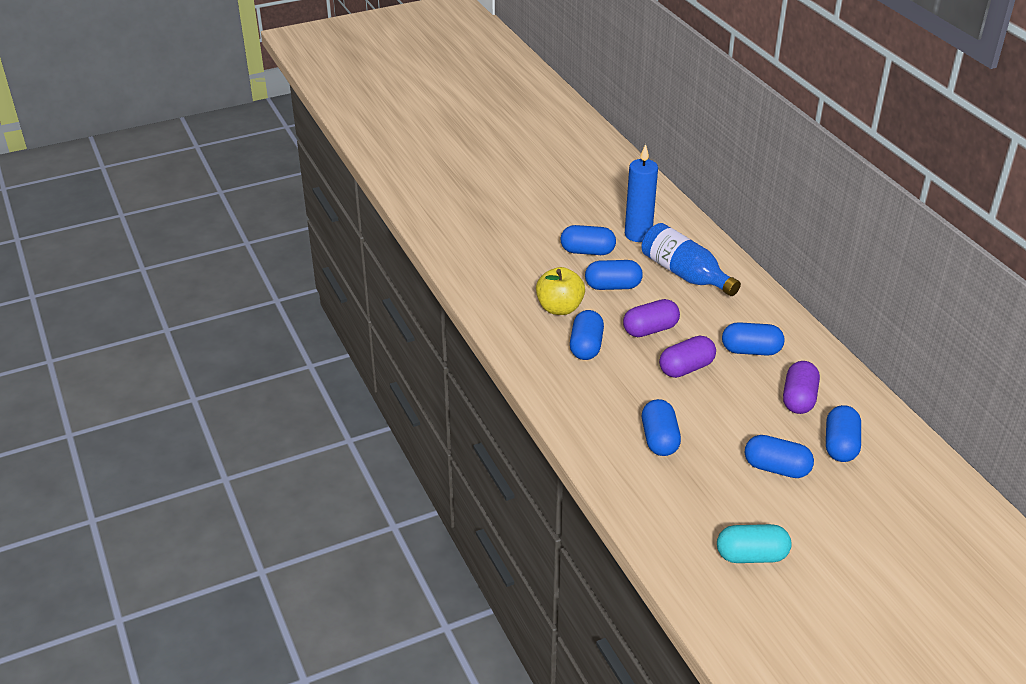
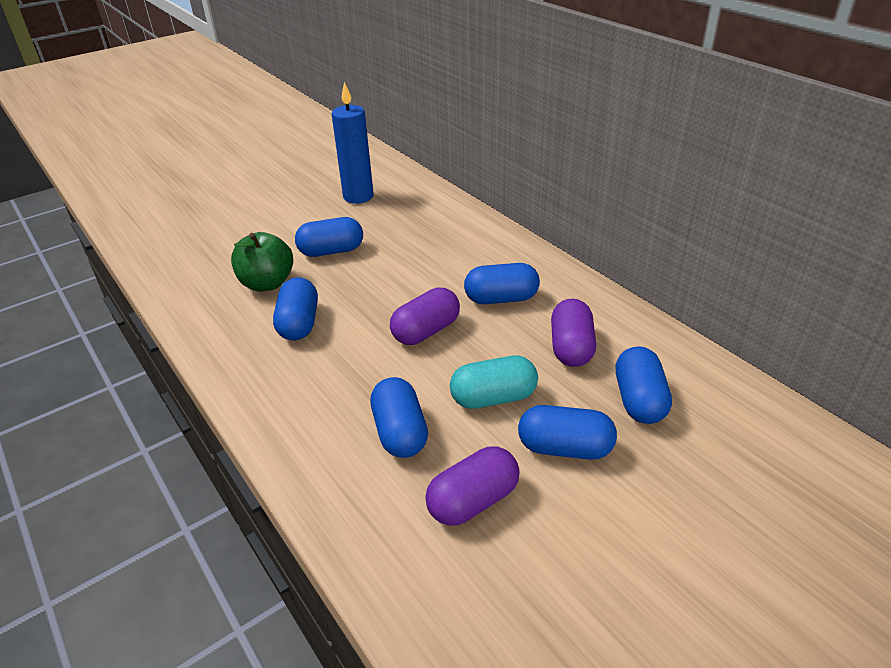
camera: 10 degrees left, 0 degrees up
(559, 308) = (267, 283): yellow apple -> green apple
(587, 251) = (302, 220): blue capsule -> none
(650, 330) = (378, 292): purple capsule -> purple capsule (473, 501)
(684, 274) = (413, 227): blue bottle -> none
(751, 556) = (559, 604): turquoise capsule -> turquoise capsule (493, 398)

